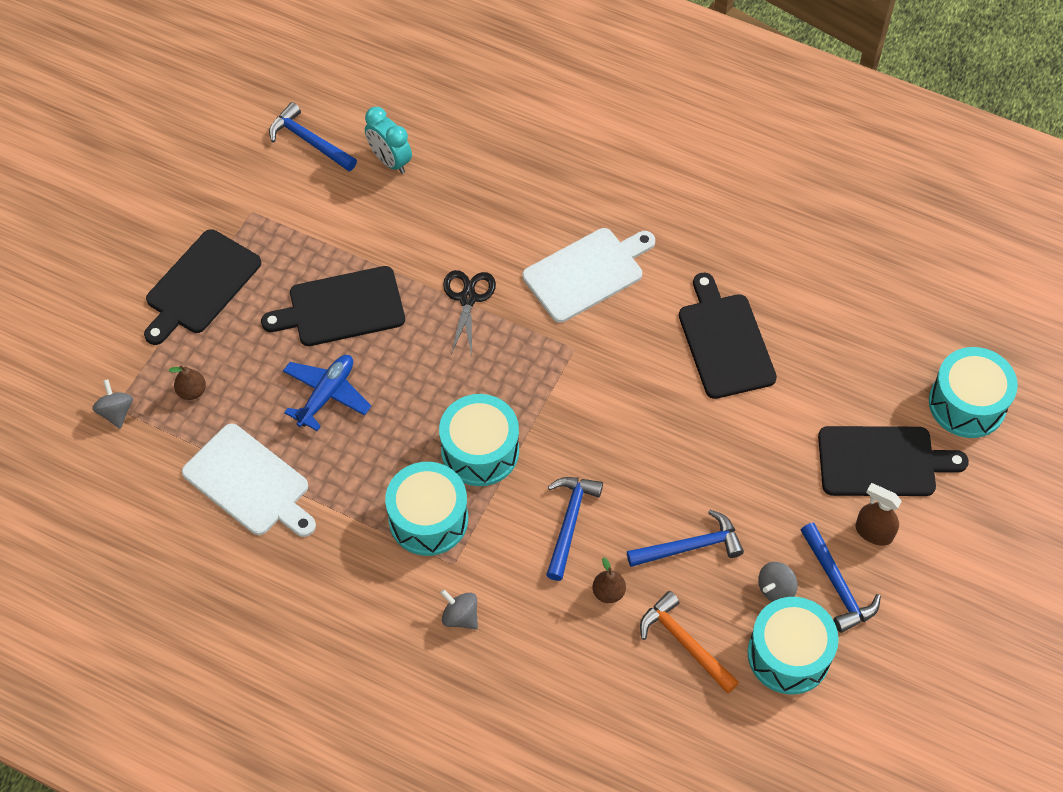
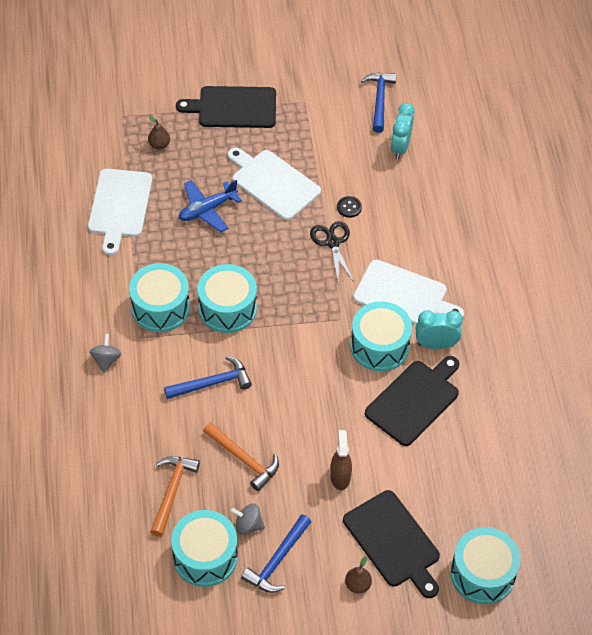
camera: 55 degrees right, 5 degrees down
(116, 412) = (119, 118): grey spinning top -> none
(327, 394) = (207, 210): blue plane -> blue plane turned 150 degrees clockwise
(341, 308) = (273, 183): black cutting board -> white cutting board
(433, 255) = (349, 207): none -> black button
(468, 298) = (332, 242): black scissors -> black scissors turned 75 degrees counterclockwise
(608, 592) = (178, 430): brown pear -> brown pear (357, 585)
(635, 333) = (379, 346): none -> turquoise drum
(669, 281) = (436, 344): none -> turquoise clock
(690, 547) = (244, 459): blue hammer -> orange hammer
(873, 532) = (334, 563): brown spray bottle -> brown spray bottle (340, 477)

